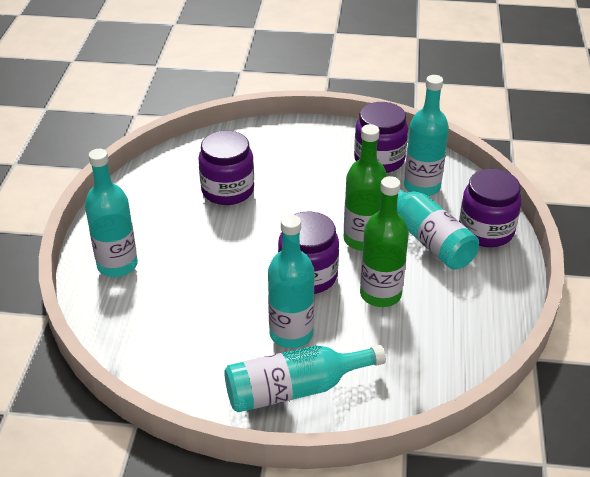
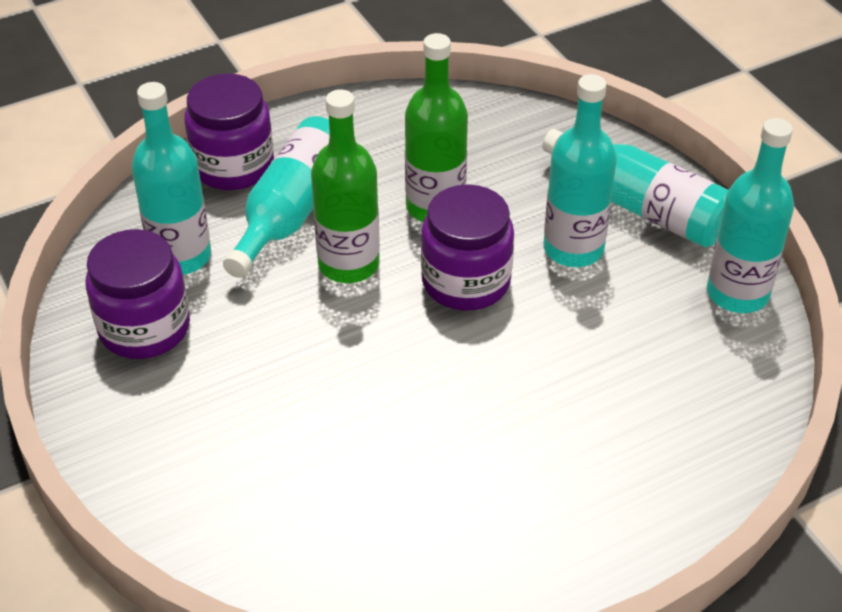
camera: 125 degrees left, 5 degrees up
(117, 265) = (642, 490): turquoise bottle -> turquoise bottle (737, 293)
(227, 190) = (367, 466): purple jar -> none

